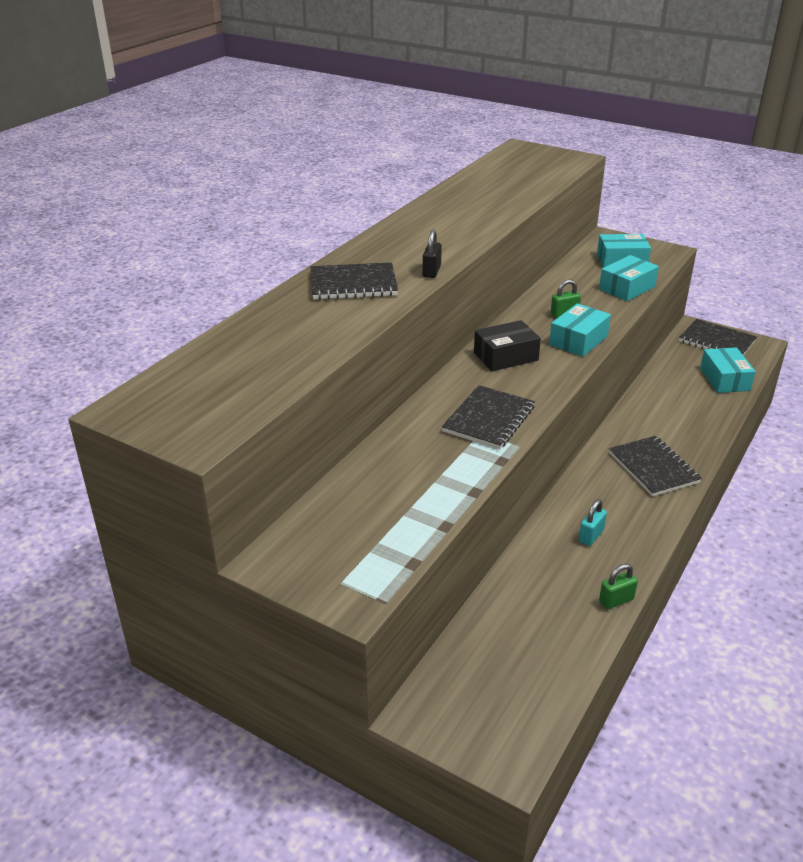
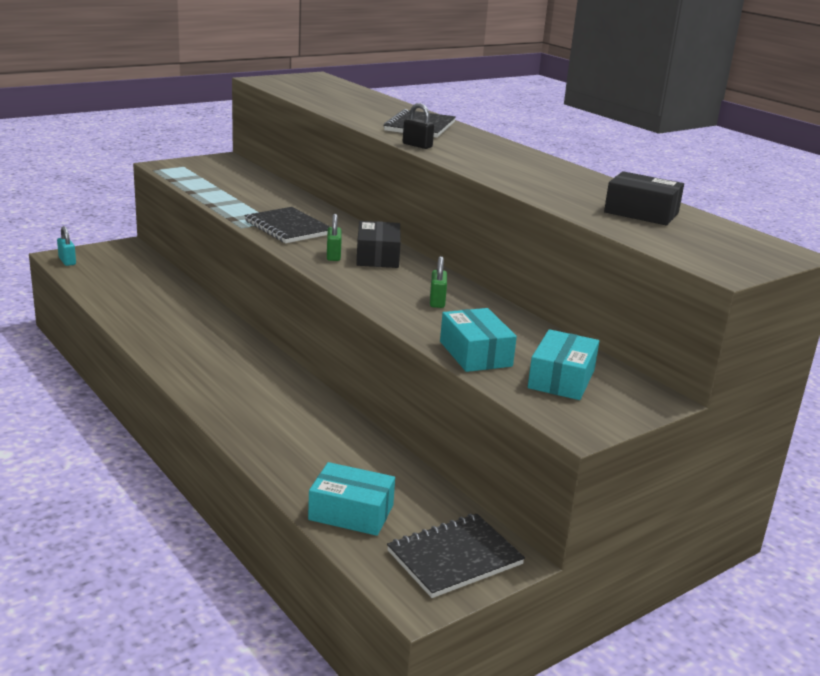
camera: 110 degrees right, 10 degrees down
(501, 181) = (641, 213): none -> black box
(578, 340) = (375, 291): turquoise box -> none
(591, 536) = (191, 333): turquoise padlock -> turquoise padlock (67, 261)
(616, 600) = (118, 318): green padlock -> green padlock (333, 256)
(653, 468) = (239, 391): black notebook -> none

